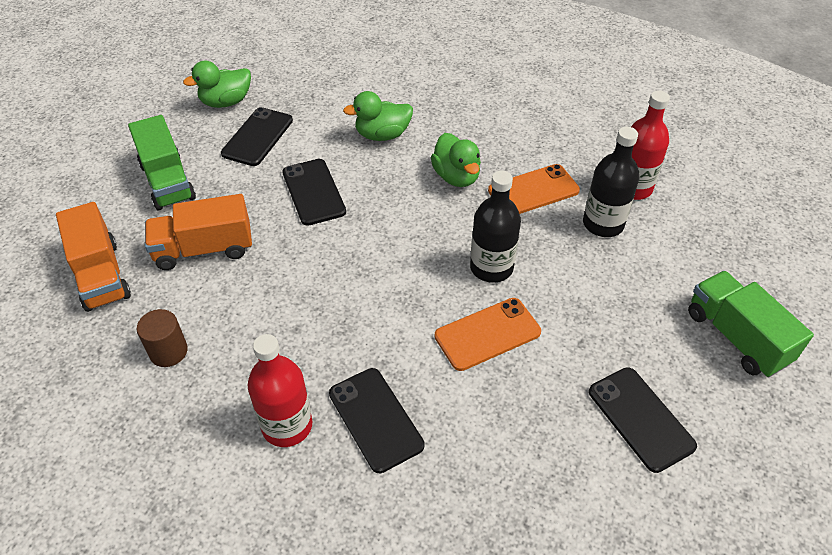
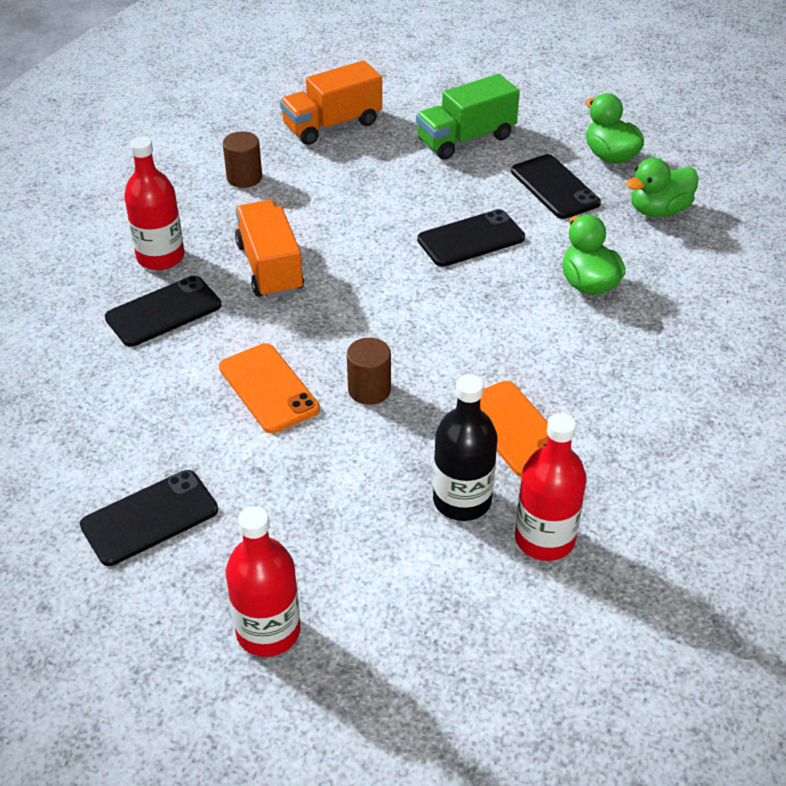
camera: 85 degrees right, 5 degrees down
(204, 249) = (372, 177): orange truck -> orange truck (270, 268)
(258, 137) = (554, 187): black phone -> black phone turned 45 degrees clockwise
(456, 177) = (525, 354): green duck -> green duck (658, 210)
(491, 267) = (369, 390): black bottle -> brown cylinder
(736, 337) = (268, 631): green truck -> red bottle

